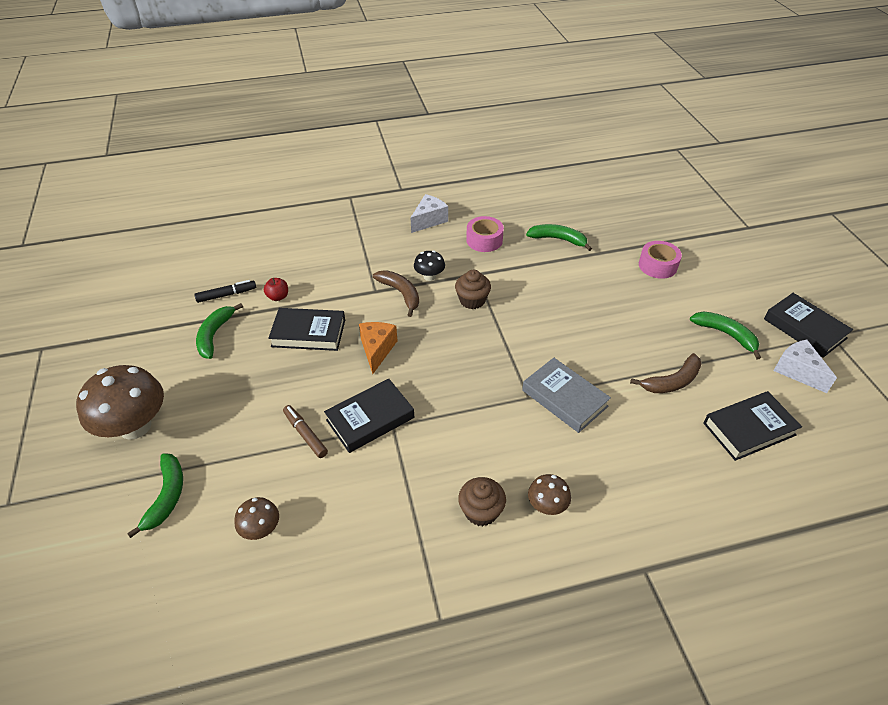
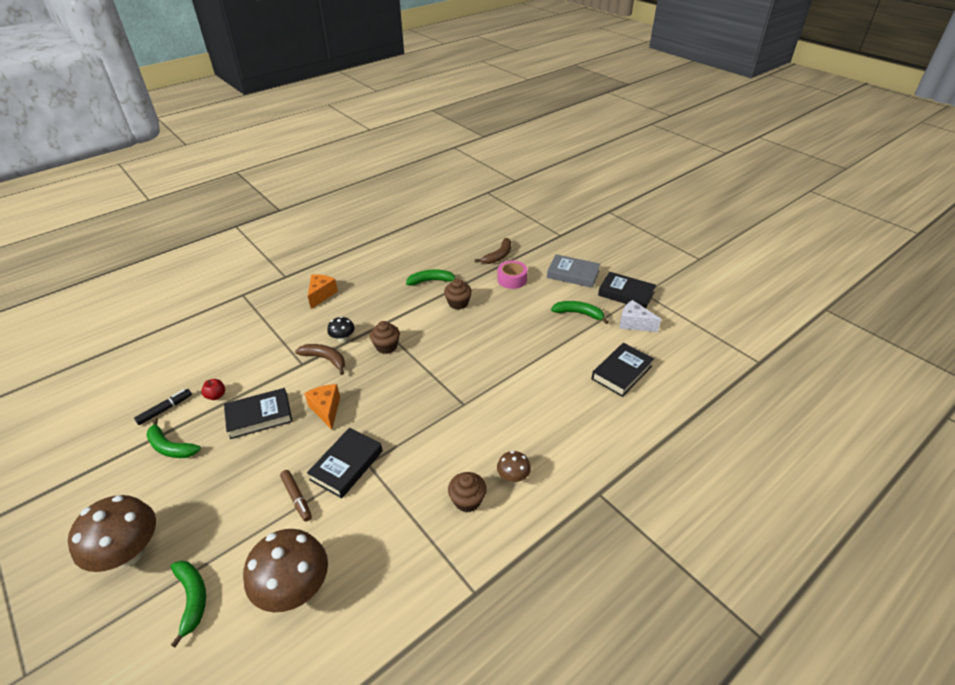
camera: 25 degrees left, 5 degrees down
(215, 335) = (170, 447): green banana -> green banana turned 45 degrees counterclockwise
(261, 529) = (294, 588): brown mushroom -> brown mushroom, size x2.04
(305, 434) = (297, 498): brown marker -> brown marker turned 150 degrees counterclockwise
(429, 220) = (321, 295): white cheese -> orange cheese
(484, 240) = (374, 298): pink tape -> none
(564, 398) = (490, 395): grey book -> grey book (573, 274)
(577, 275) = (458, 303): none -> brown cupcake
(672, 381) = (558, 358): brown banana -> brown banana (498, 256)

